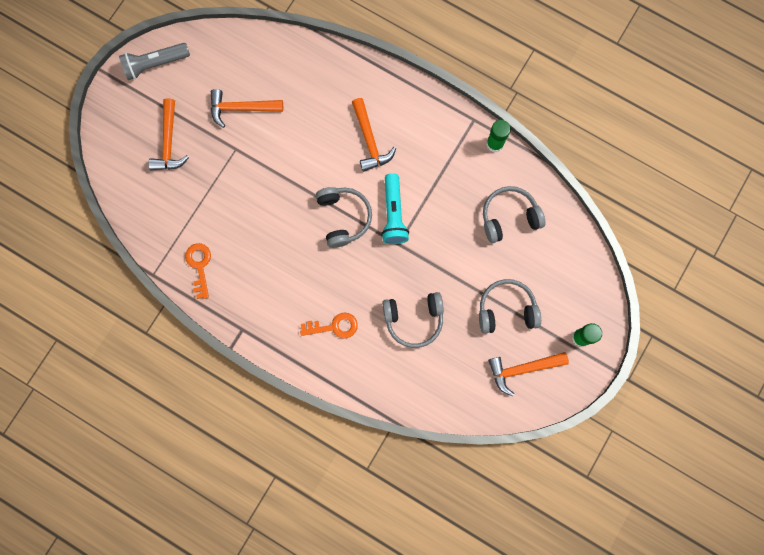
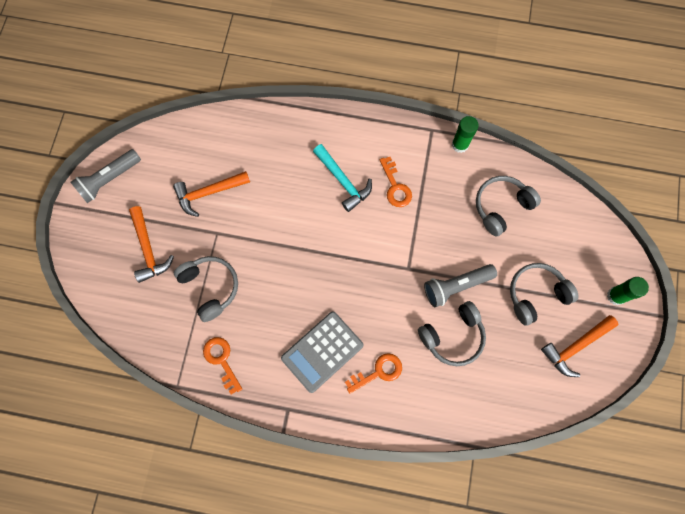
camera: 20 degrees left, 5 degrees down
(291, 290) = (322, 351): none -> grey calculator
(343, 218) = (346, 262): grey headphones -> grey headphones (210, 287)
(369, 140) = (343, 181): orange hammer -> turquoise hammer
(393, 214) = (392, 242): turquoise flashlight -> none
(416, 163) = (395, 187): none -> orange key
(435, 276) = (456, 286): none -> grey flashlight

